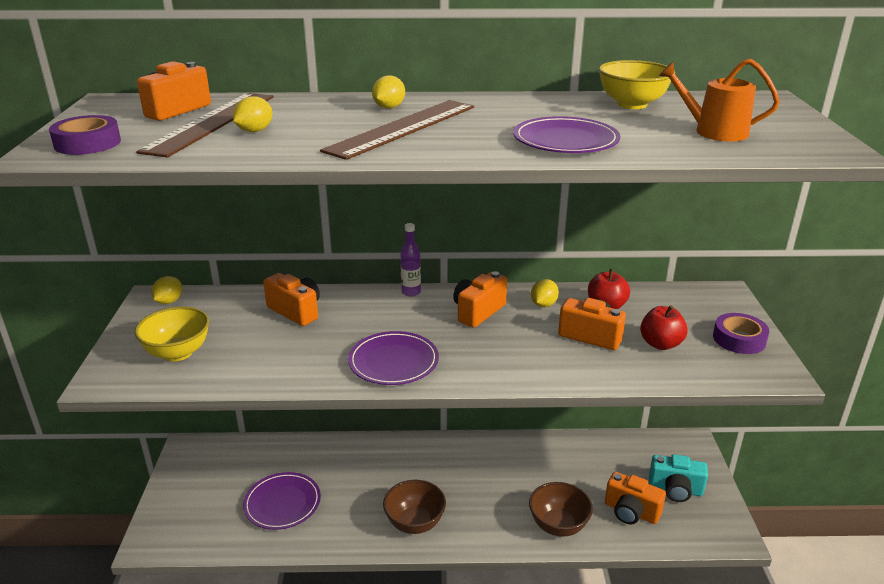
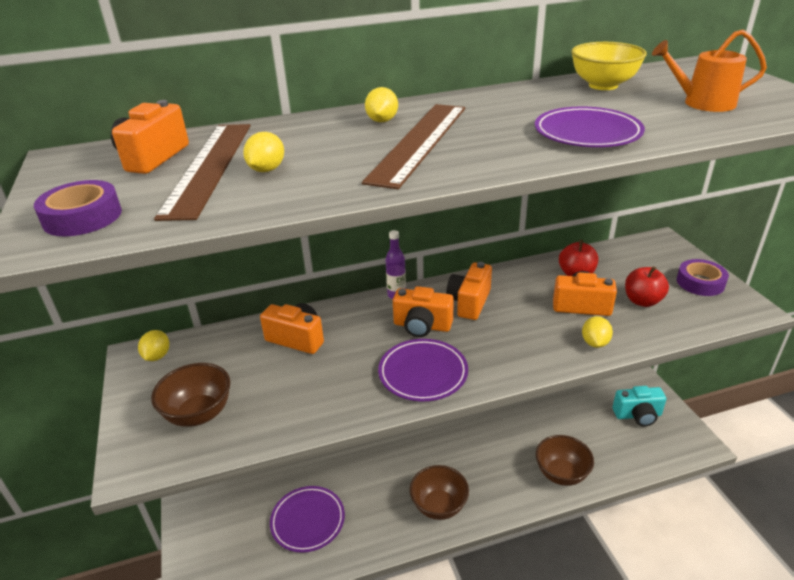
camera: 15 degrees left, 5 degrees up
(178, 353) = (199, 414): yellow bowl -> brown bowl
(543, 304) = (522, 283): yellow lemon -> yellow lemon (595, 343)
(631, 512) = (613, 445): orange camera -> orange camera (422, 326)

